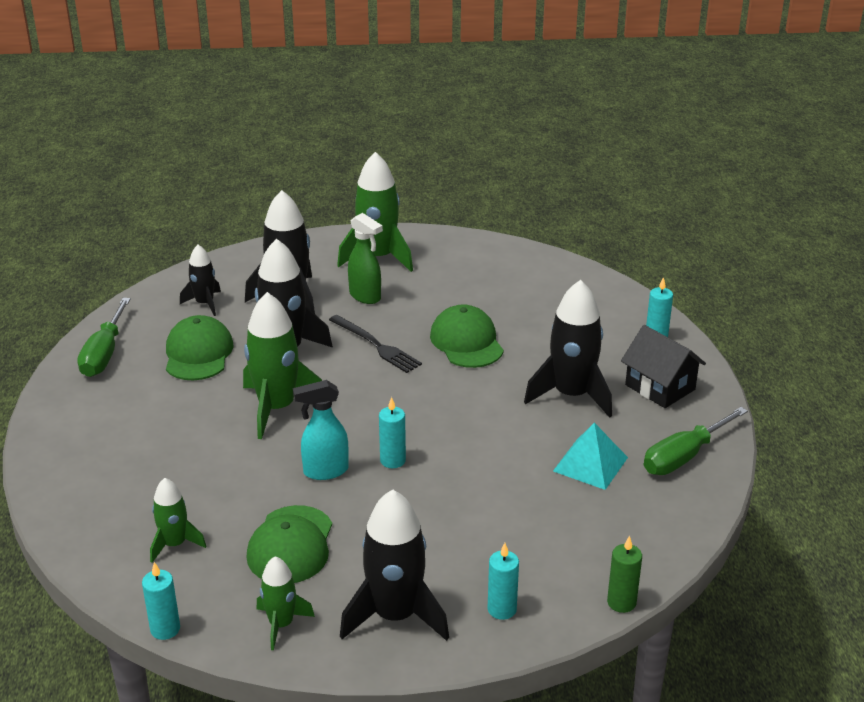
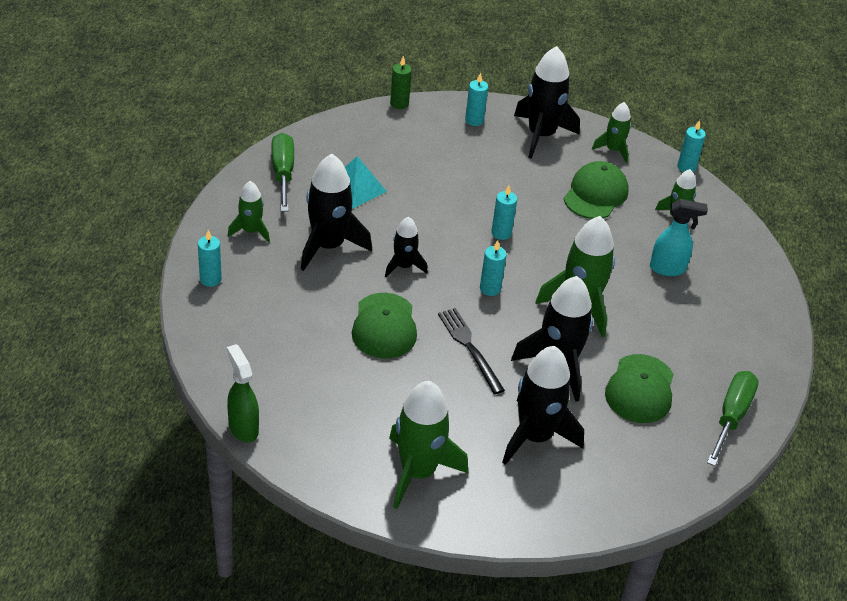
camera: 165 degrees left, 10 degrees up
(205, 303) = (625, 457): black rocket -> black rocket (403, 266)
(325, 471) = (556, 239): turquoise spray bottle -> turquoise spray bottle (668, 269)
(365, 296) = (455, 414): green spray bottle -> green spray bottle (243, 427)
(379, 400) = (490, 288): none -> turquoise candle
(660, 387) = (251, 231): black house -> green rocket
(684, 456) = (283, 173): green screwdriver -> green screwdriver turned 75 degrees counterclockwise

